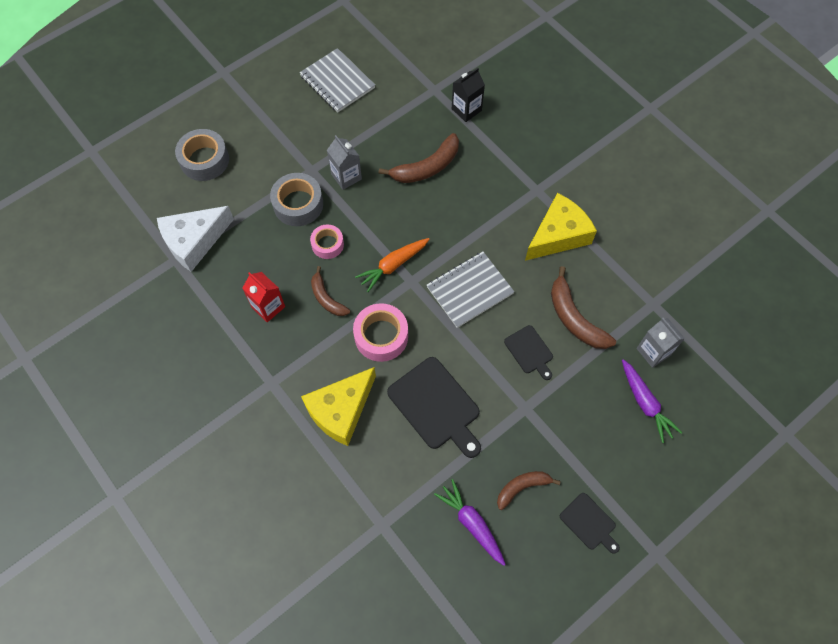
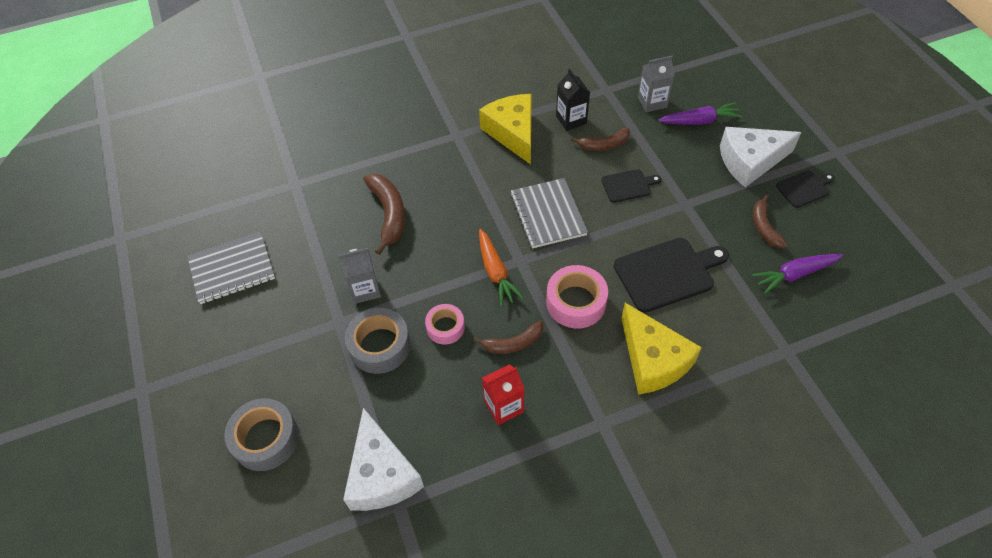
camera: 70 degrees left, 10 degrees down
(466, 110) = (335, 164): black carton -> black carton (571, 120)
(574, 318) = (604, 145): brown banana -> brown banana, size x0.64
(606, 463) = (750, 161): none -> white cheese

